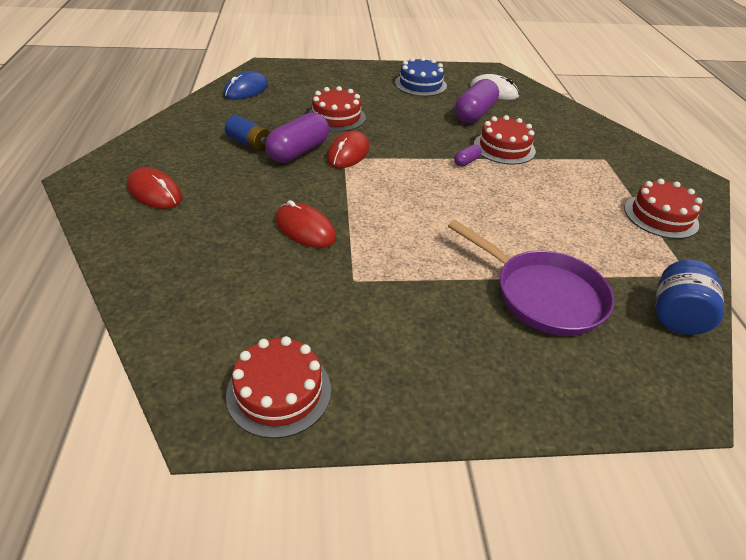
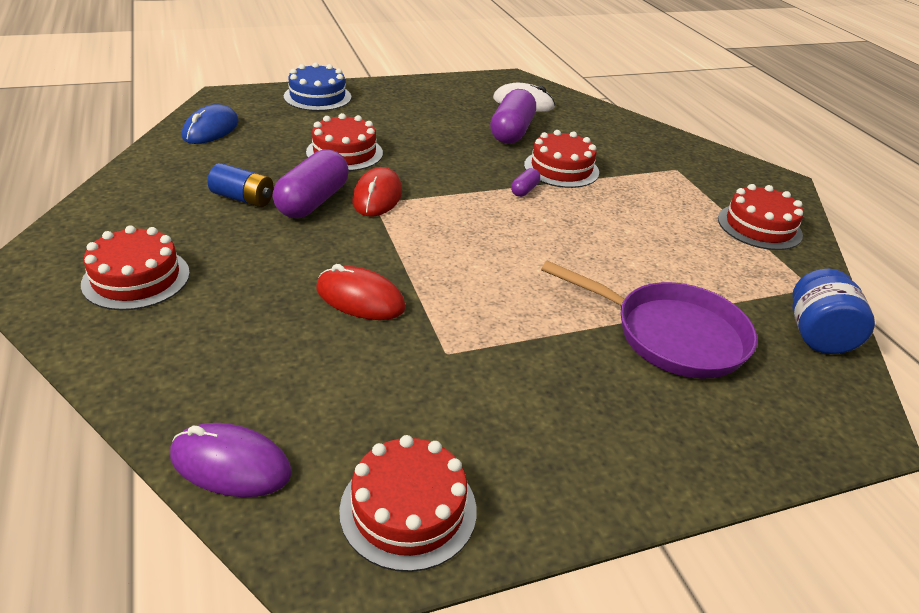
camera: 15 degrees left, 5 degrees down
(155, 192) = (136, 278): red mouse -> red cake
(168, 334) = (230, 464): none -> purple mouse
(420, 84) = (433, 102): blue cake -> blue cake (317, 97)

